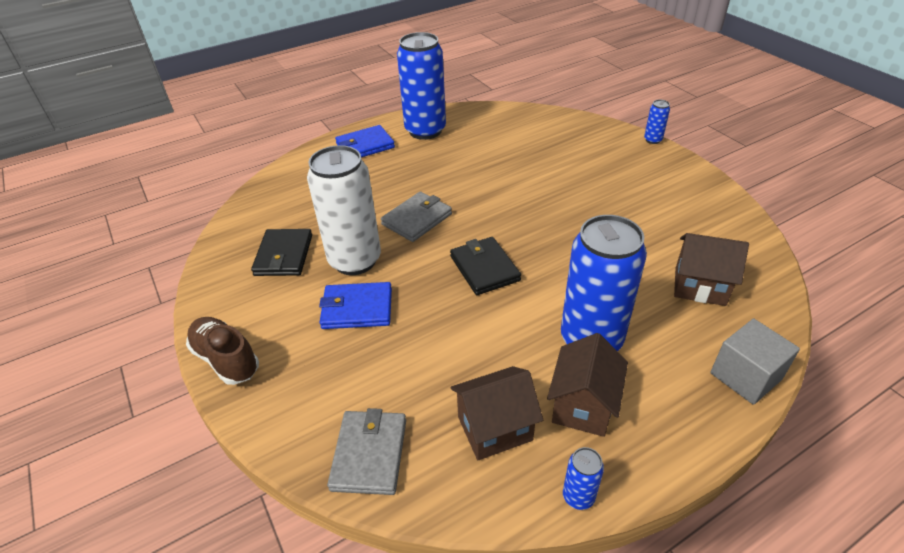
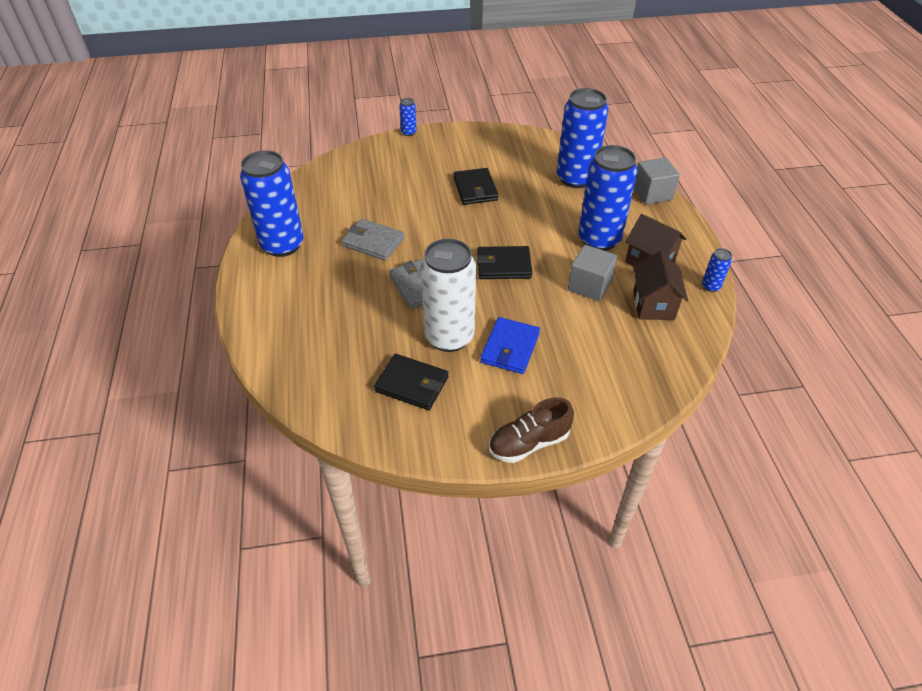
camera: 70 degrees left, 5 degrees up
(365, 146) = (272, 292): blue wallet -> none
(369, 454) = (653, 370): grey wallet -> grey wallet (373, 242)
(495, 351) = (589, 285): none -> grey cube
(599, 211) = (475, 189): none -> black wallet
(700, 286) = (576, 178): brown house -> blue can

